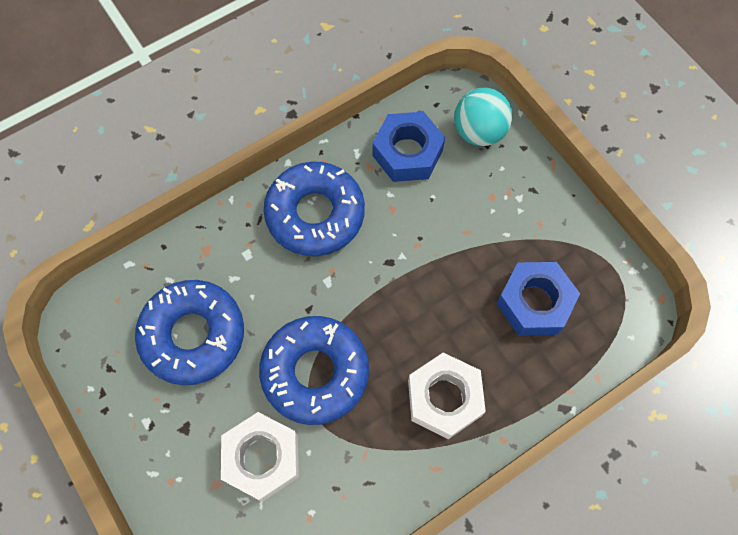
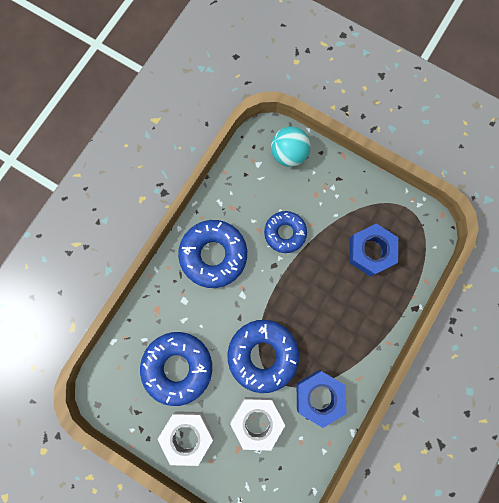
camera: 25 degrees left, 10 degrees up
(407, 153) = (251, 188): blue nut -> blue nut (319, 397)
(425, 227) = (285, 233): none -> blue donut
(444, 398) = (345, 335): white nut -> white nut (187, 435)

